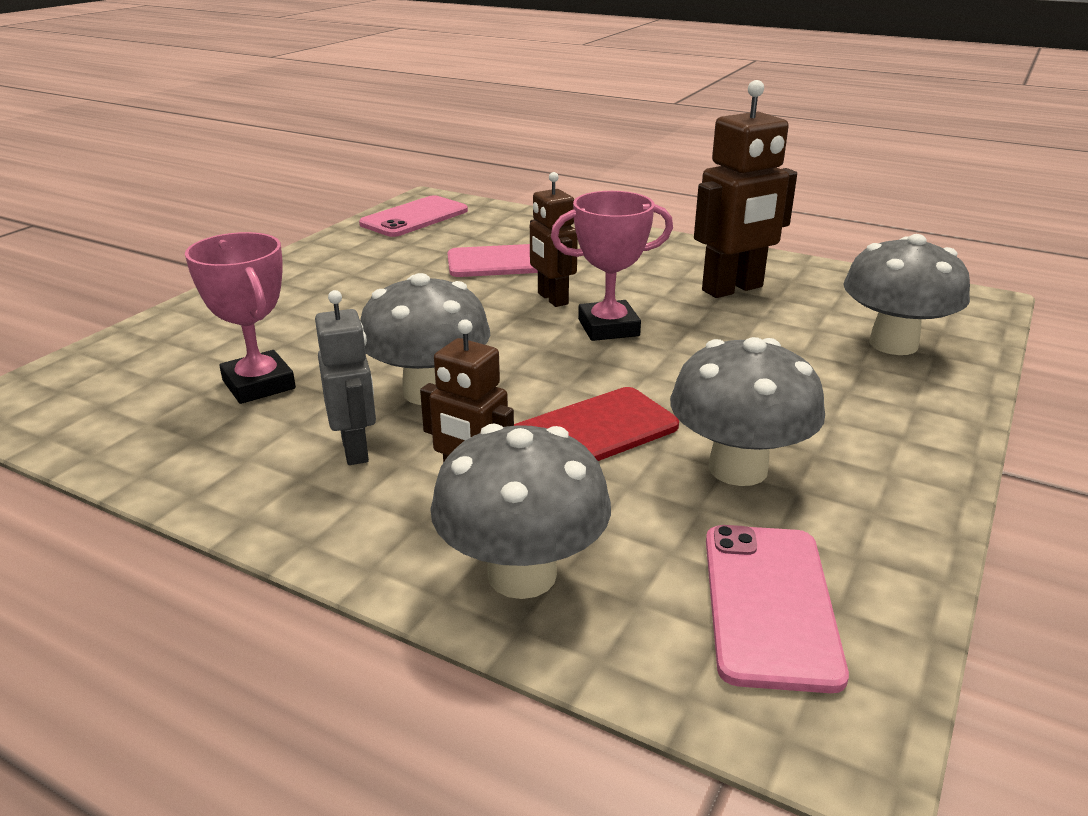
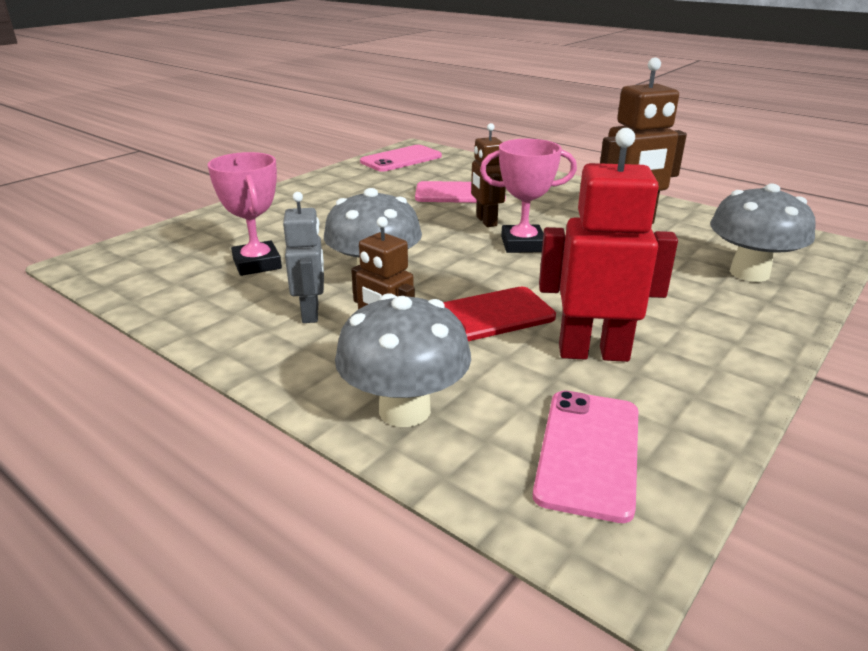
camera: 10 degrees right, 0 degrees up
(738, 468) = (593, 352): grey mushroom -> red robot

